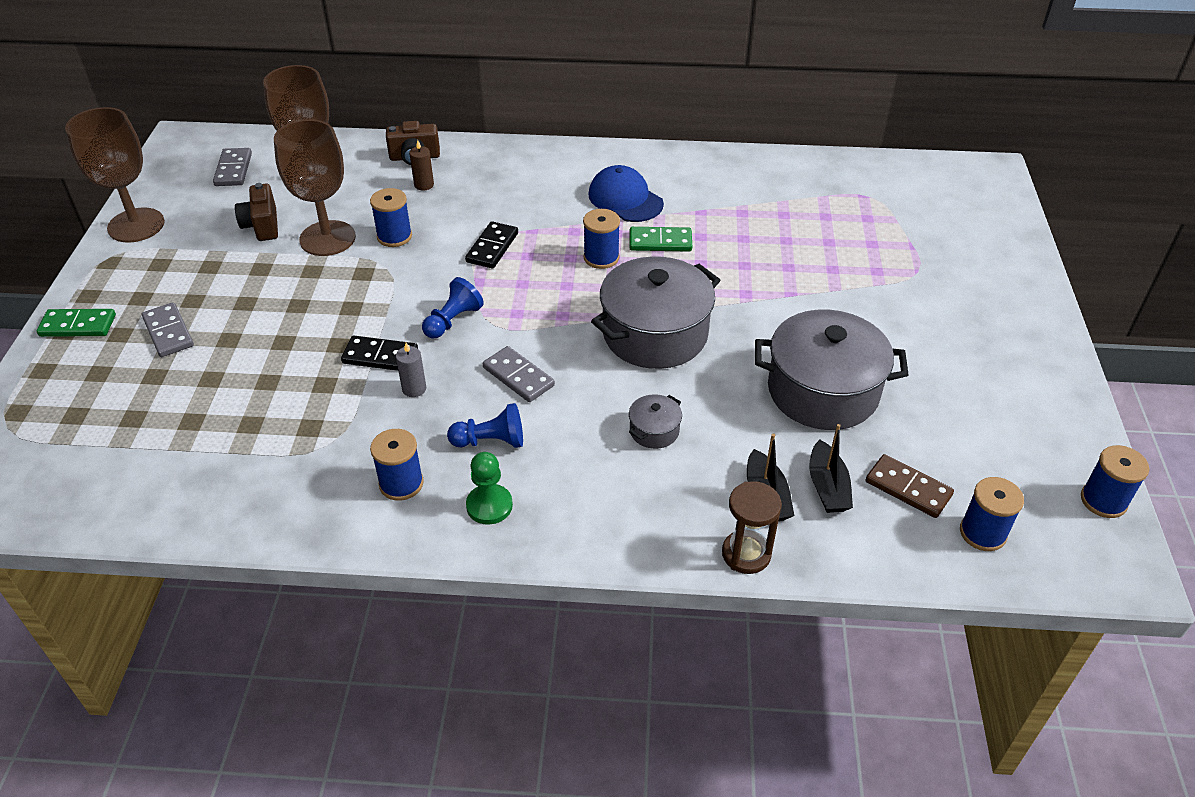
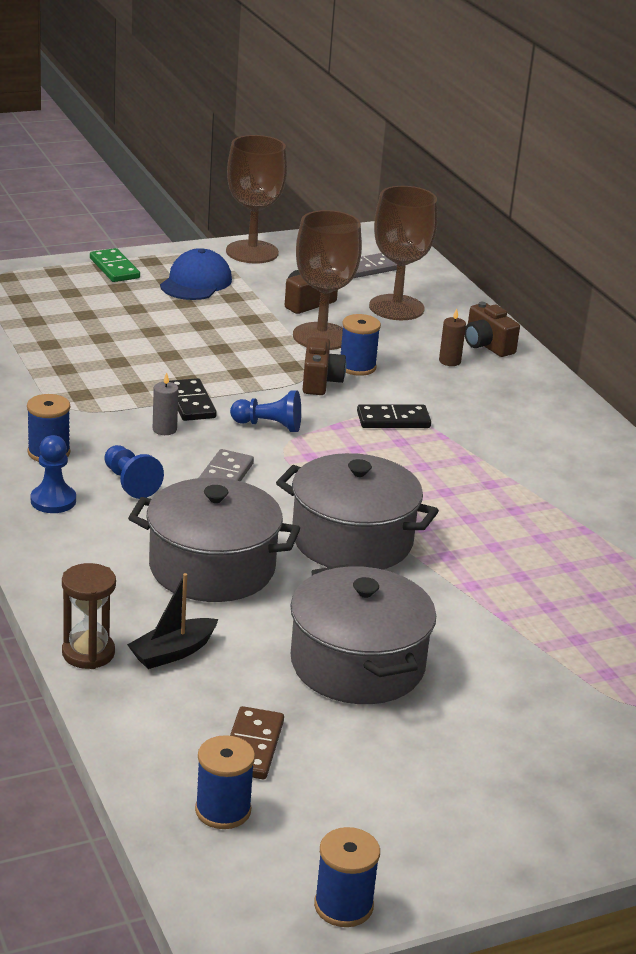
camera: 60 degrees right, 15 degrees down
(168, 332) = (138, 305): grey domino -> none
(403, 266) = (320, 382): none -> brown camera
(489, 506) = (53, 501): green pawn -> blue pawn
(601, 258) = (440, 483): blue spool -> none
(625, 199) = (554, 477): blue cap -> blue cap (196, 282)
(654, 431) = (212, 568): grey pot -> grey pot, size x2.31
(660, 242) = (503, 514): green domino -> none
(827, 487) = (214, 690): black boat -> none

